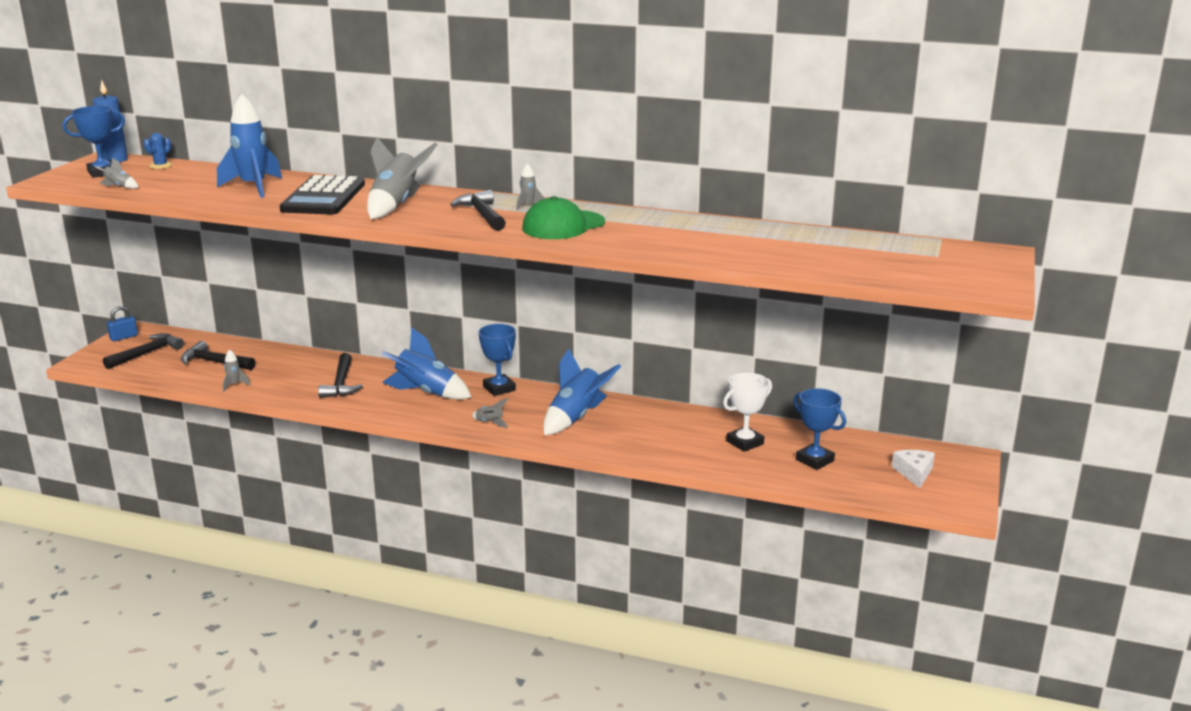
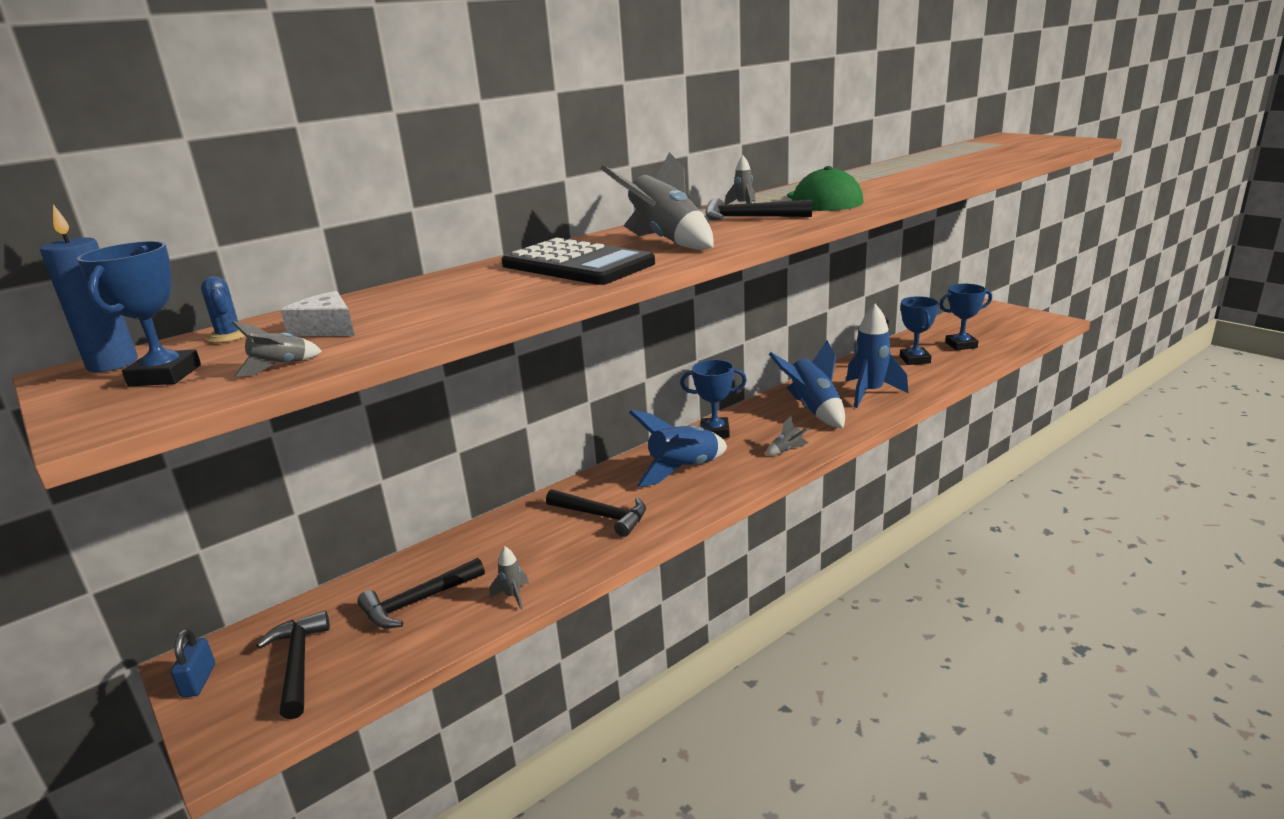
camera: 55 degrees left, 0 degrees up
(253, 187) = (464, 292): blue rocket -> blue rocket (870, 393)
(745, 442) = (914, 360): white trophy -> blue trophy
(914, 473) = (1000, 323): white cheese -> white cheese (326, 328)

